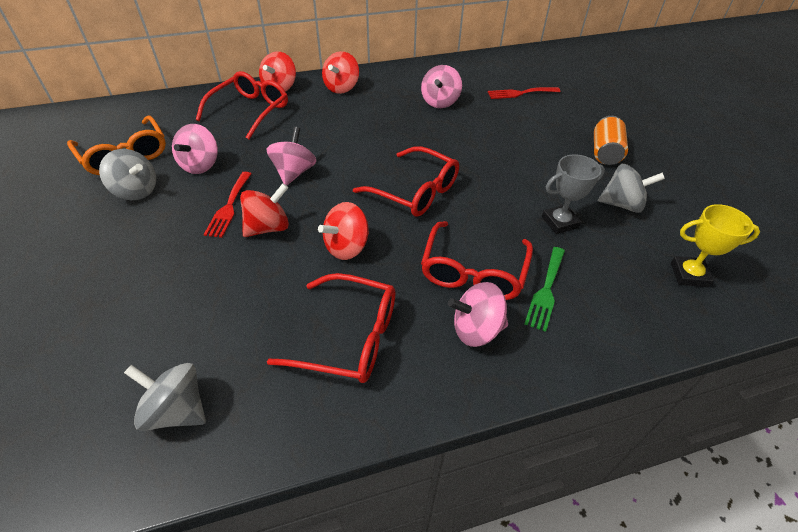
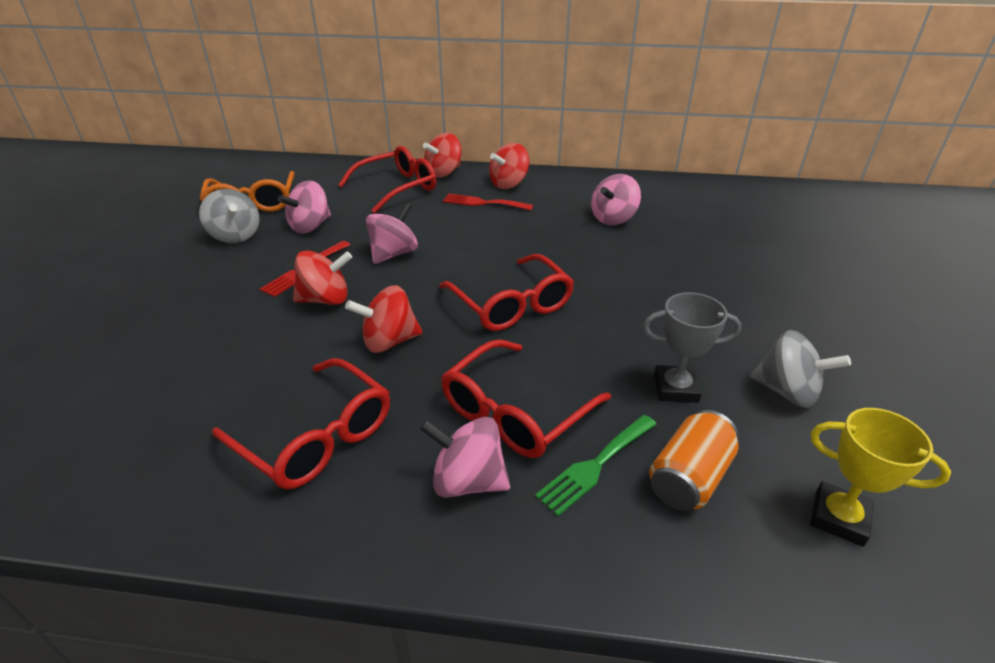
camera: 25 degrees right, 10 degrees down
(177, 410) = (97, 447): grey spinning top -> none
(520, 93) = (726, 229): red fork -> red fork (483, 203)
(605, 152) = (804, 322): orange can -> orange can (689, 477)

